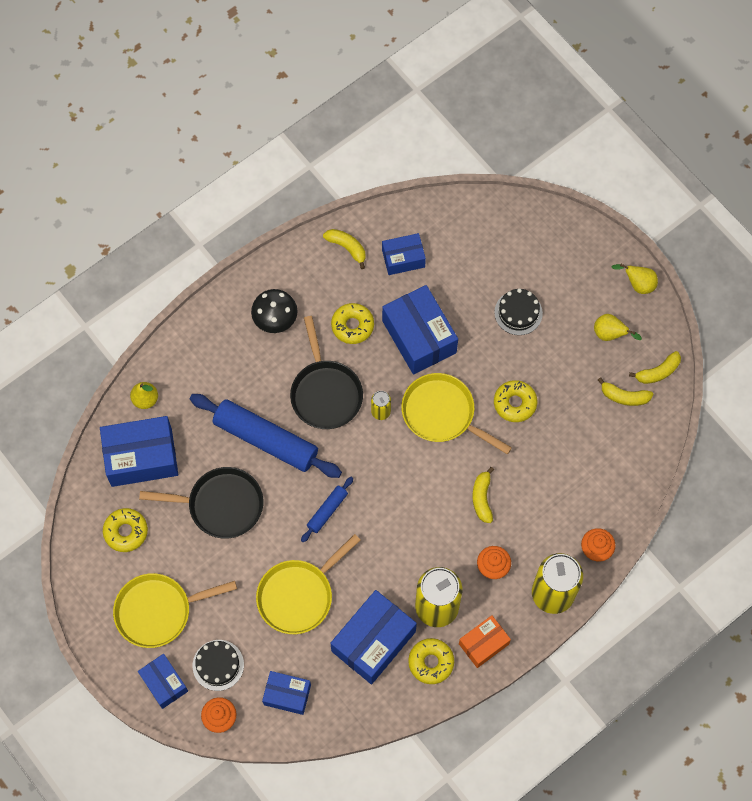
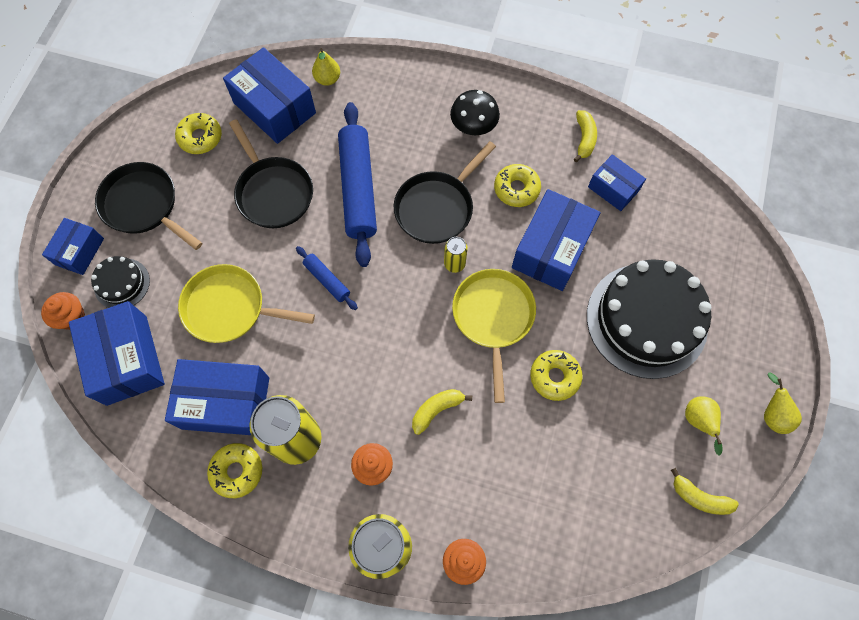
camera: 55 degrees right, 0 degrees up
(158, 611) = (144, 205): yellow pan -> black pan
(287, 695) = (127, 360): blue box -> blue box, size x1.72
(327, 511) = (327, 280): blue rolling pin -> blue rolling pin turned 45 degrees clockwise
(483, 644) = (288, 511): orange box -> none
(518, 312) = (646, 320): black cake -> black cake, size x2.15
(624, 396) = (646, 480): yellow banana -> none

